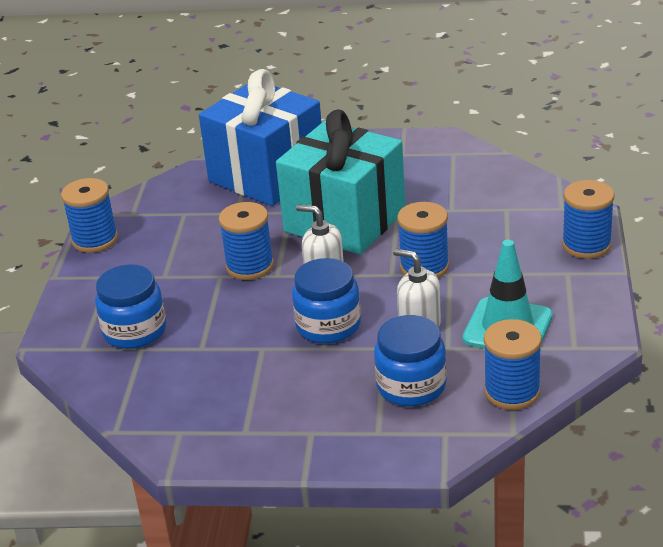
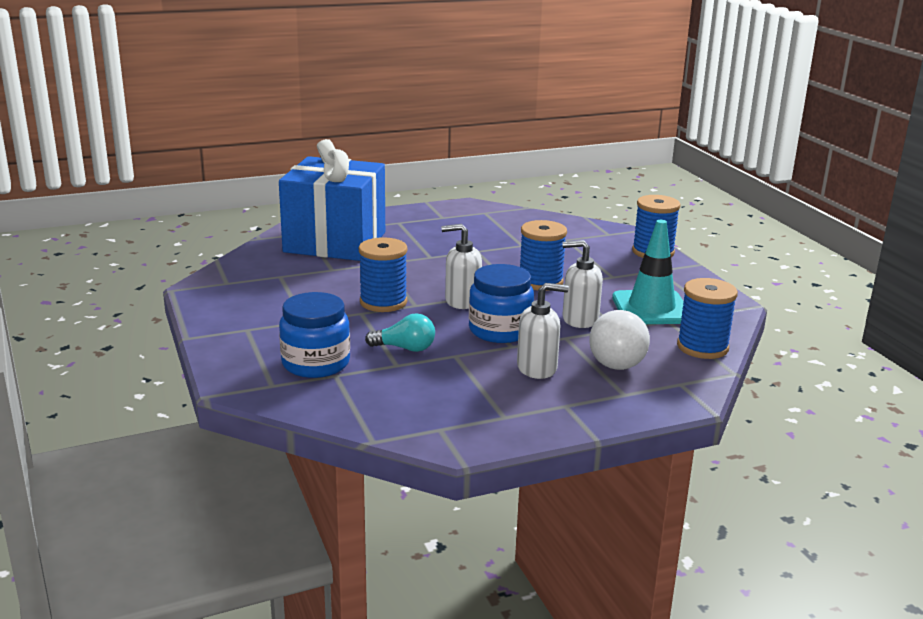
camera: 30 degrees left, 10 degrees down
(95, 240) = (205, 305): blue spool -> none
(224, 329) = (405, 348): none -> turquoise light bulb
(323, 381) = (537, 368): none -> white soap dispenser
(345, 221) = (439, 262): turquoise gift -> none
(411, 386) = (617, 358): blue jar -> white light bulb

